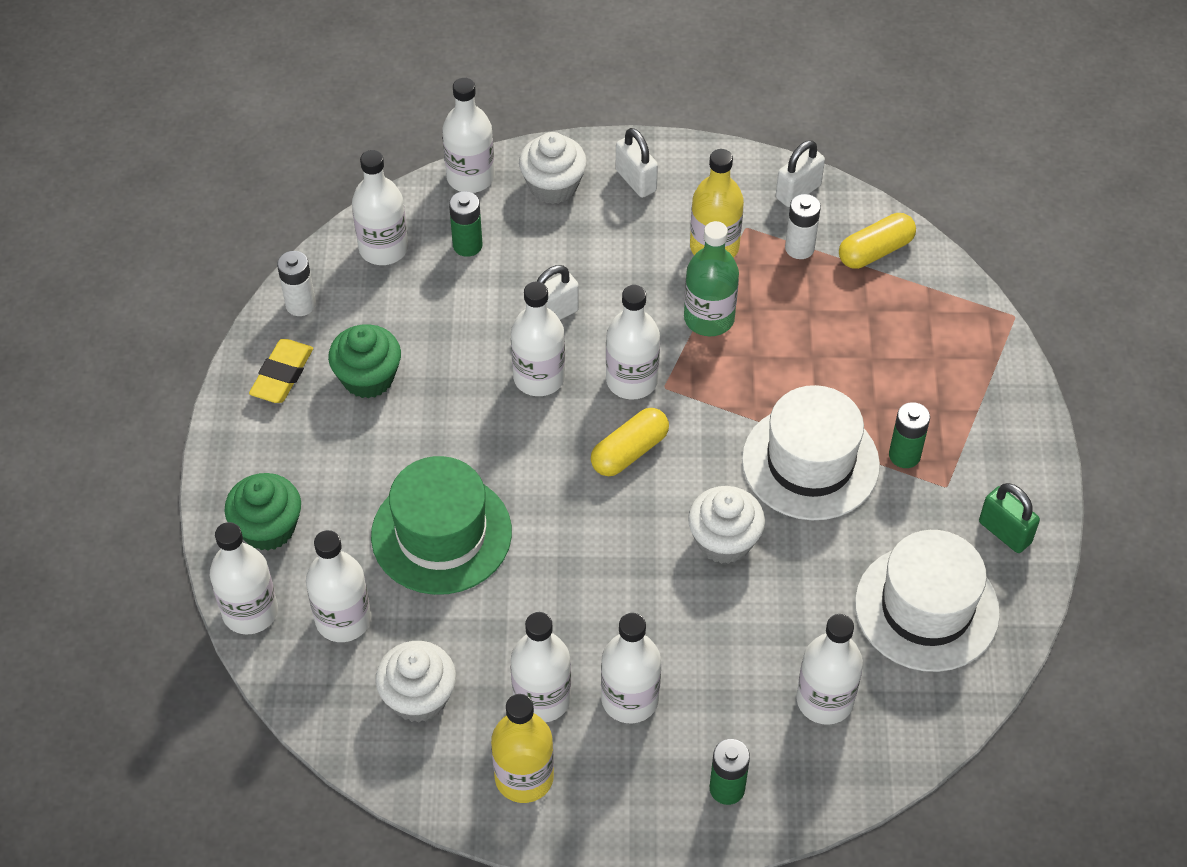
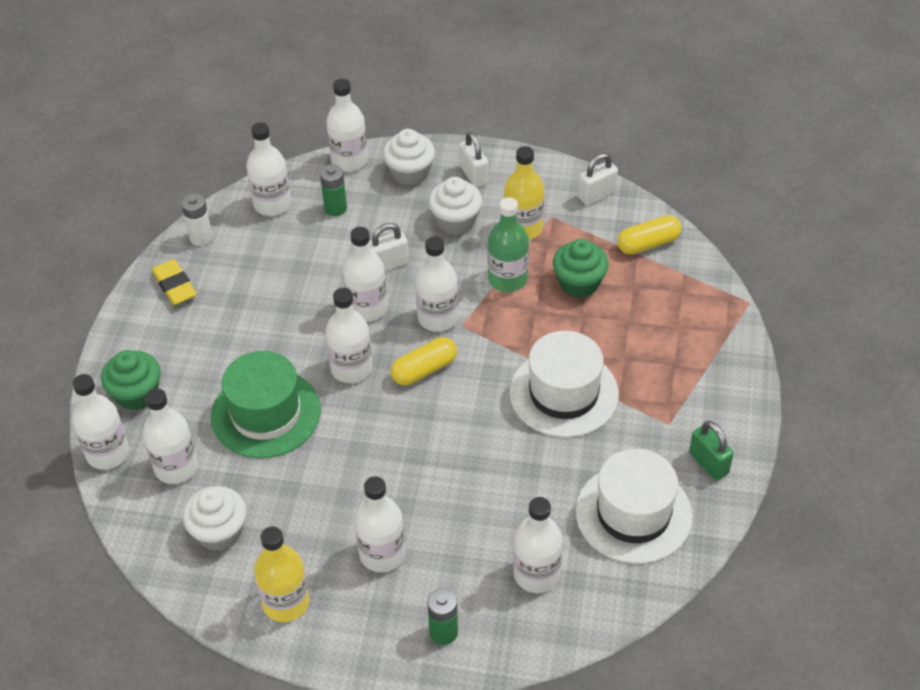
camera: 10 degrees right, 5 degrees down
(282, 375) = (175, 286): yellow eraser -> yellow eraser turned 60 degrees counterclockwise
(368, 378) = (238, 295): green cupcake -> green cupcake (579, 283)
(542, 698) = (314, 545): white bottle -> white bottle (351, 368)
(724, 541) = (483, 444): white cupcake -> white cupcake (455, 221)
(799, 248) = (589, 235): white battery -> none
(904, 455) = (639, 396): green battery -> none

